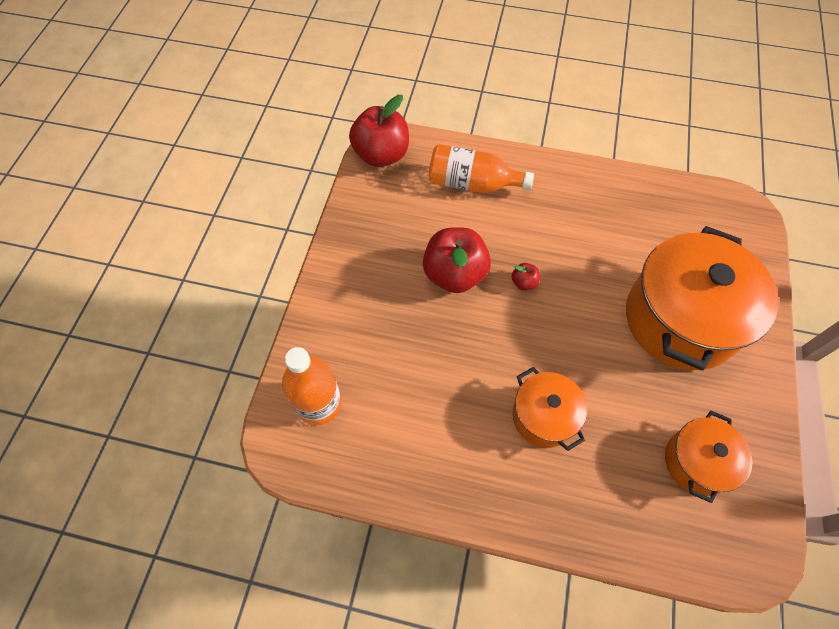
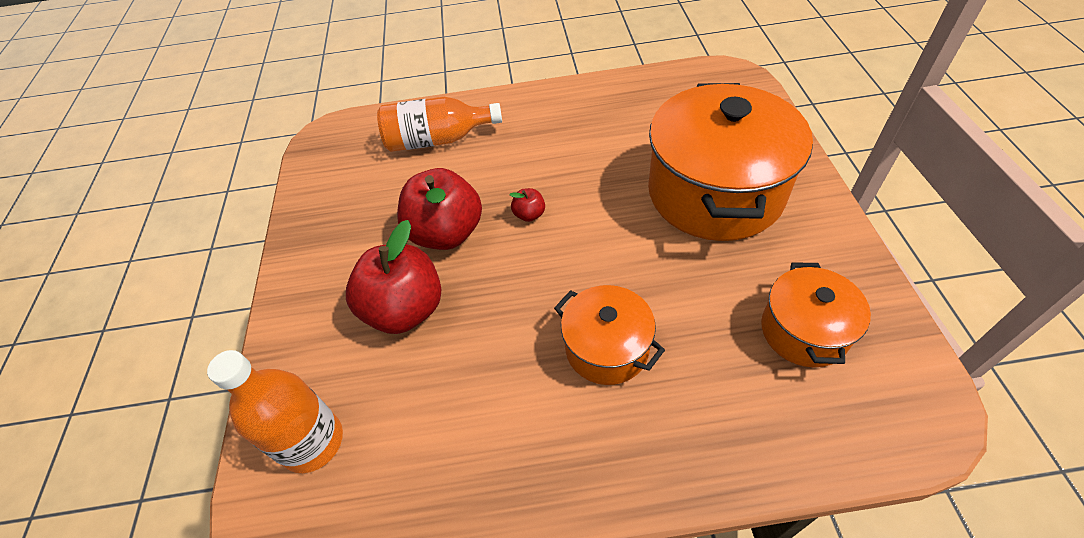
camera: 15 degrees left, 10 degrees down
(381, 155) = (326, 145): red apple -> red apple (405, 309)

